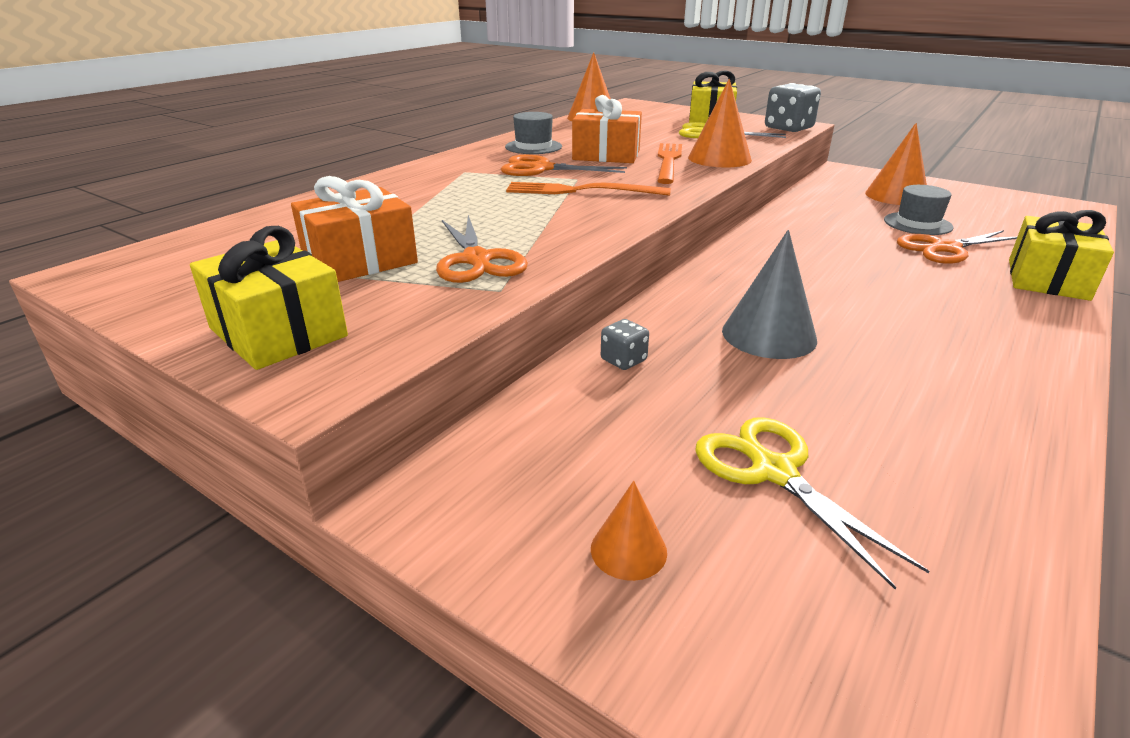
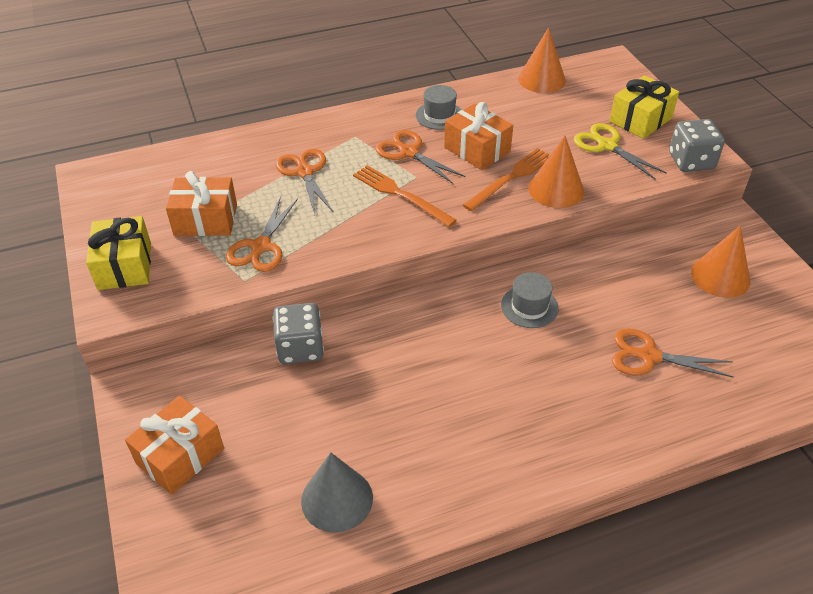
camera: 35 degrees right, 15 degrees up
(443, 201) = (305, 172): none -> orange scissors
(623, 360) = (300, 348): grey dice -> grey dice, size x1.96
(628, 550) = (180, 456): orange cone -> orange gift
(769, 335) = (401, 371): grey cone -> grey cone (337, 499)
(773, 472) = (282, 456): yellow scissors -> none
(917, 224) = (676, 319): grey hat -> grey hat (529, 306)
(1047, 279) = (671, 424): yellow gift -> none

